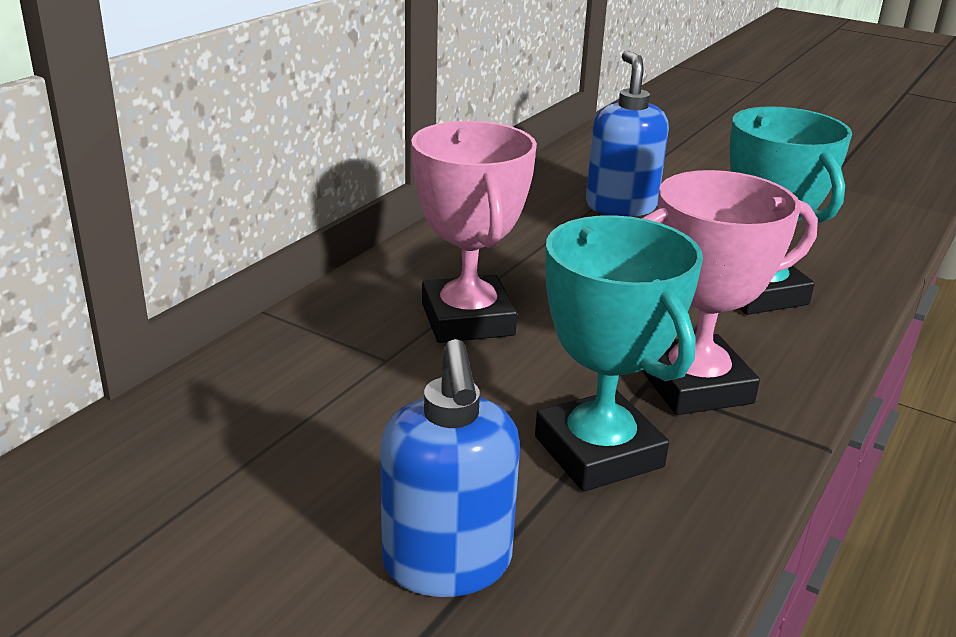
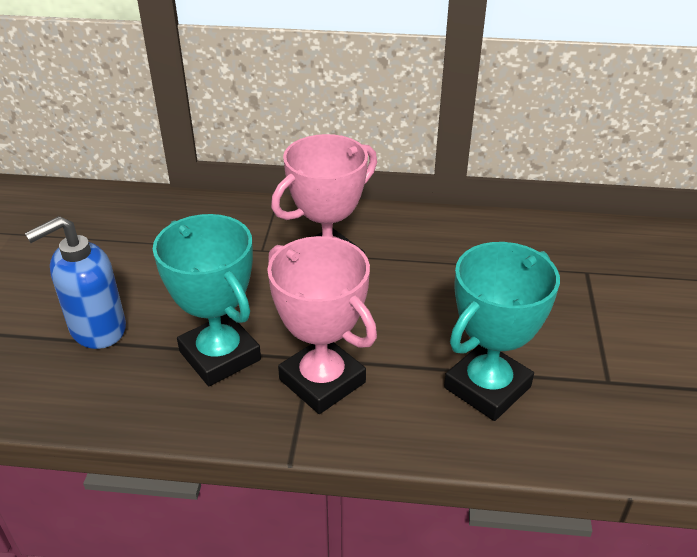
camera: 65 degrees right, 10 degrees up
(598, 452) = (220, 355): turquoise trophy -> turquoise trophy turned 75 degrees counterclockwise
(621, 206) = (564, 282): blue soap dispenser -> none

